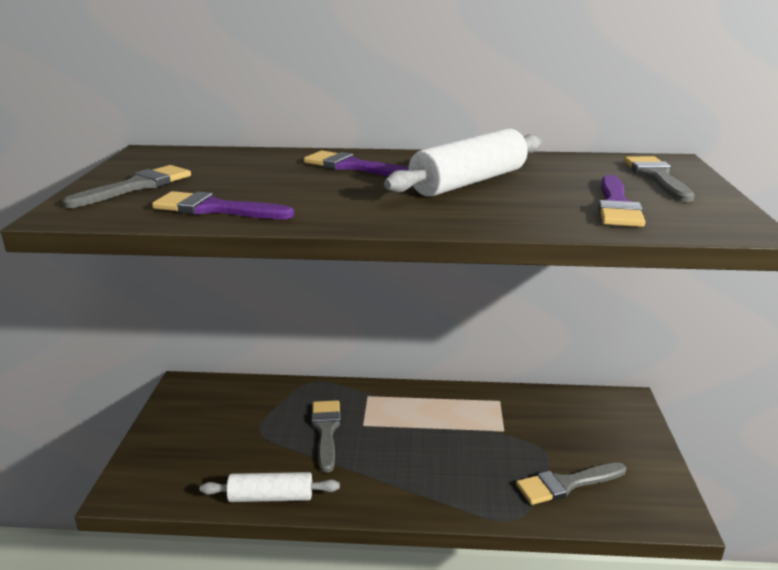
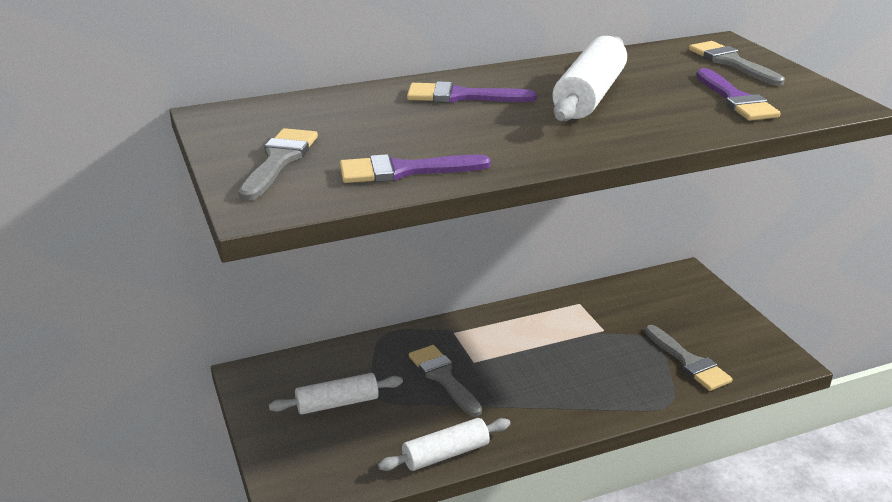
camera: 25 degrees left, 5 degrees up
(225, 426) = (337, 403): none -> white rolling pin
(566, 484) = (688, 362): grey brush -> grey brush turned 75 degrees counterclockwise

